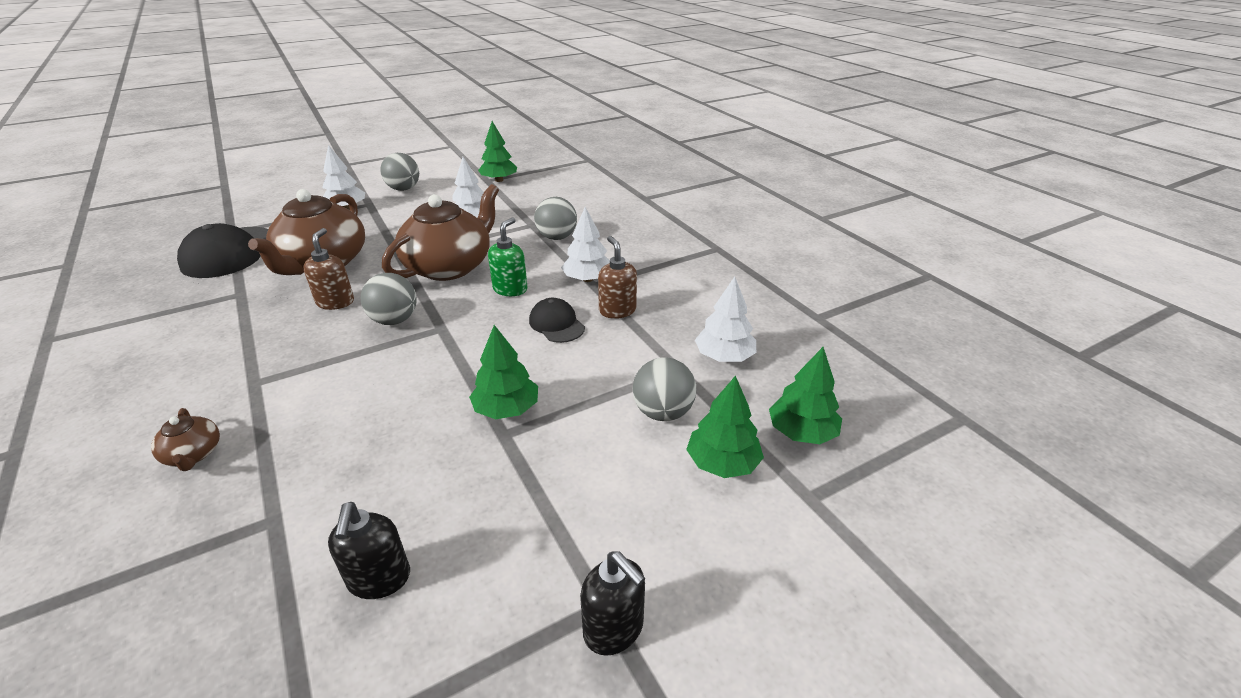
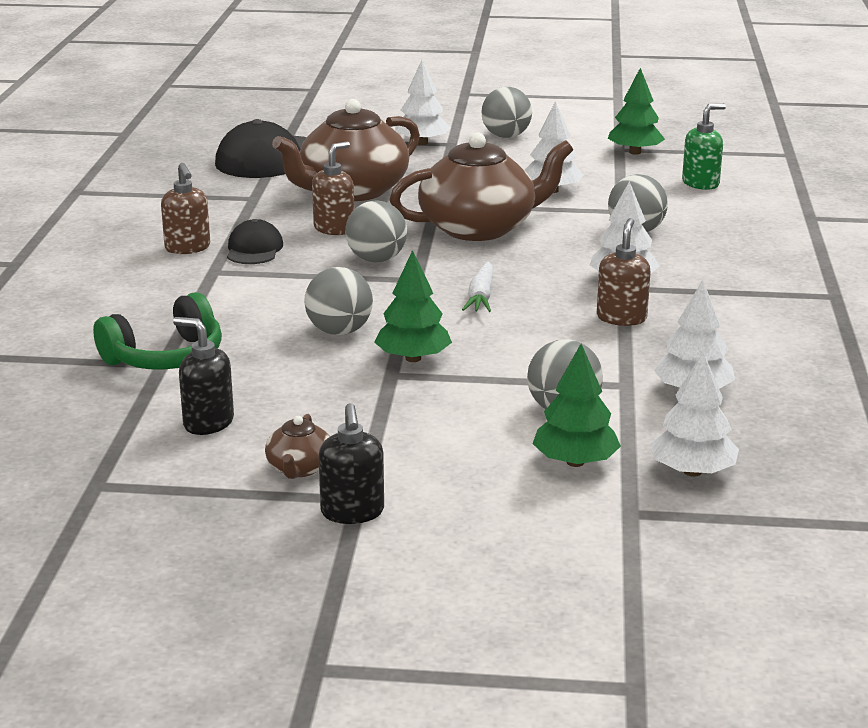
camera: 35 degrees right, 10 degrees down
(193, 454) = (133, 305): brown teapot -> brown teapot (299, 468)
(210, 365) = (188, 248): none -> brown soap dispenser
(272, 508) = (165, 357): none -> green headphones
(379, 579) = (208, 423): black soap dispenser -> black soap dispenser turned 90 degrees clockwise
(422, 405) = (339, 331): none -> grey ball
(505, 327) = (481, 296): none -> white carrot
(510, 289) = (523, 266): green soap dispenser -> green soap dispenser (701, 183)
(556, 324) = (538, 310): black cap -> black cap (254, 249)
(801, 432) = (692, 471): green tree -> white tree

